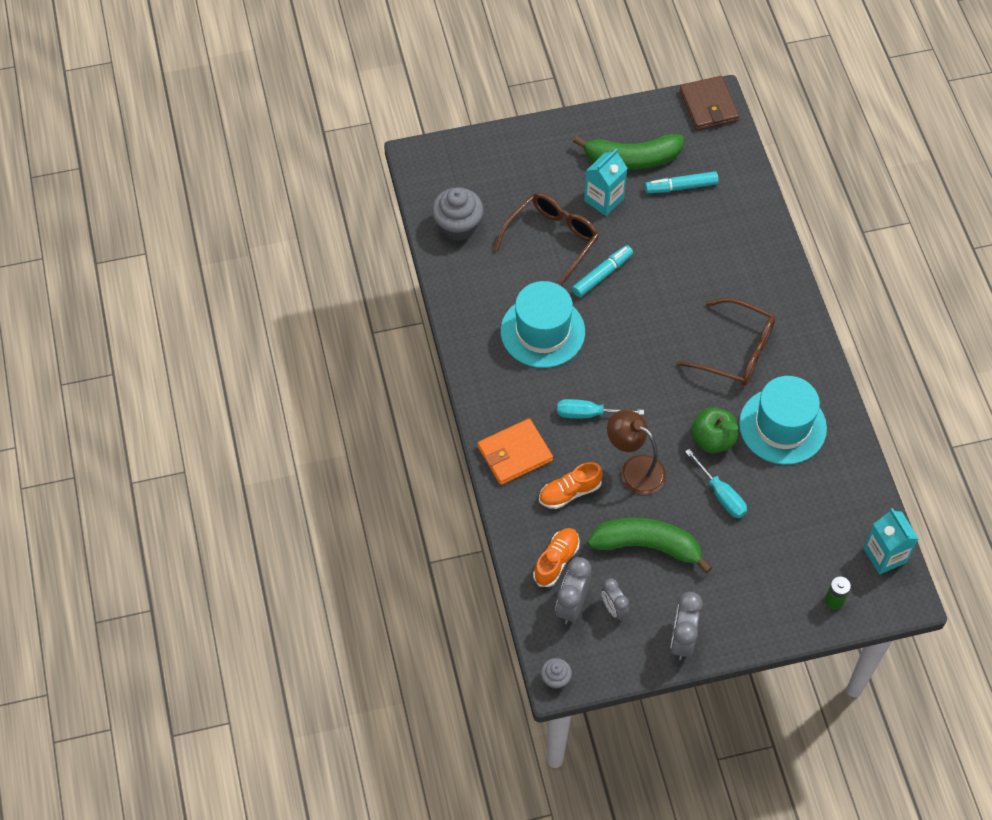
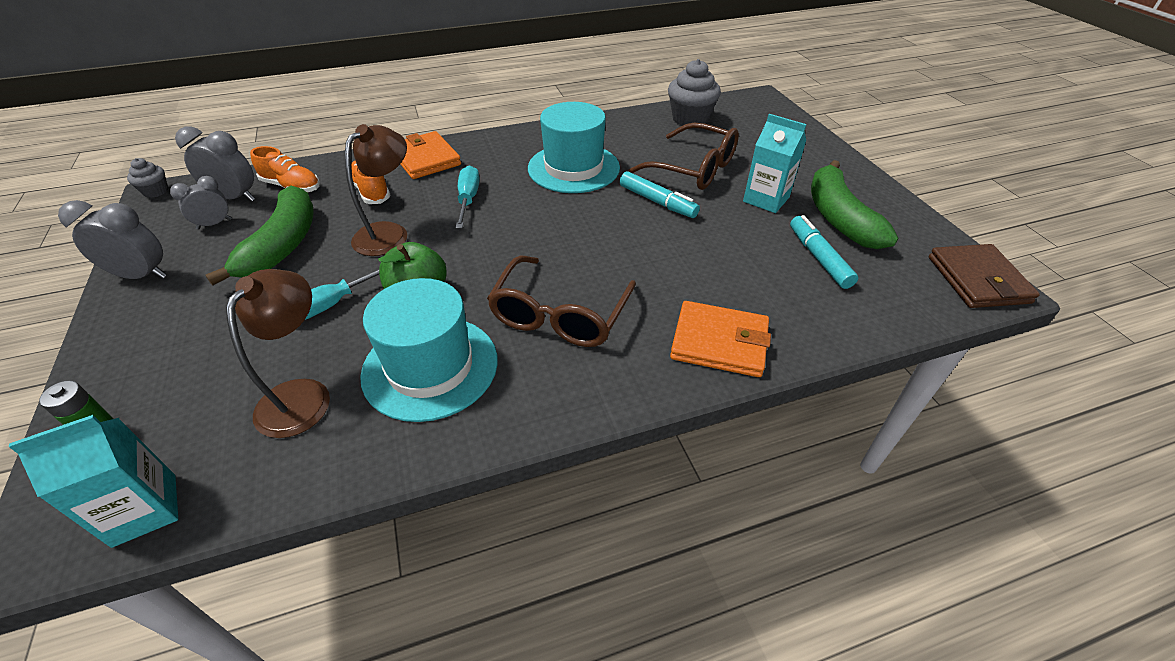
camera: 85 degrees right, 15 degrees down
(708, 106) = (977, 280): brown wallet -> brown wallet turned 75 degrees counterclockwise
(764, 264) = (719, 342): none -> orange wallet
(805, 495) = (302, 395): none -> brown lamp

